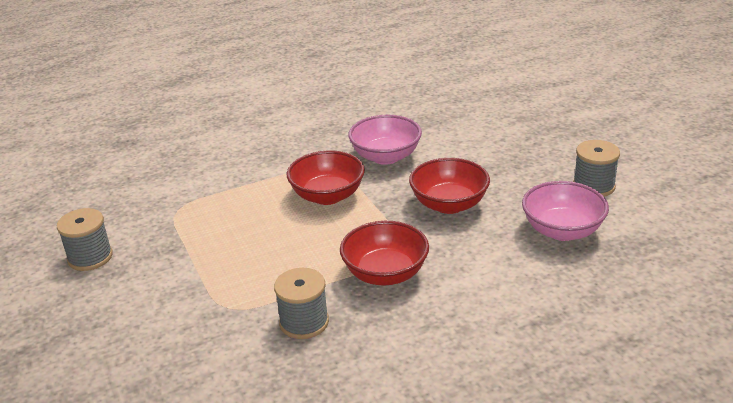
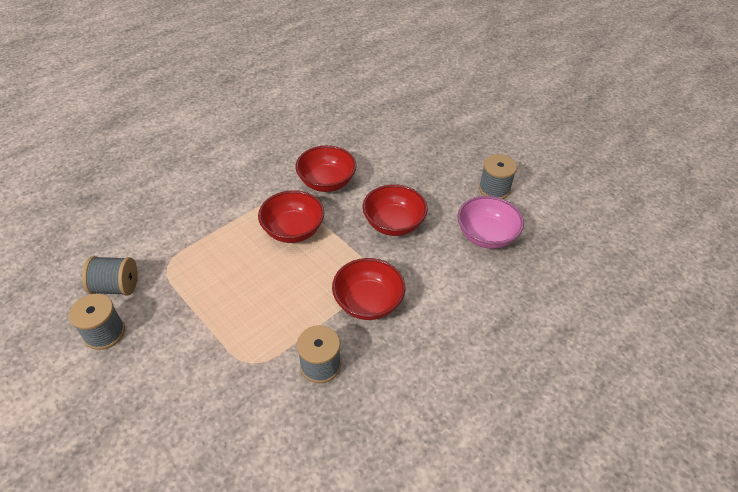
camera: 20 degrees left, 15 degrees up
(119, 220) = (116, 287): none -> grey spool
(386, 157) = (326, 182): pink bowl -> red bowl

